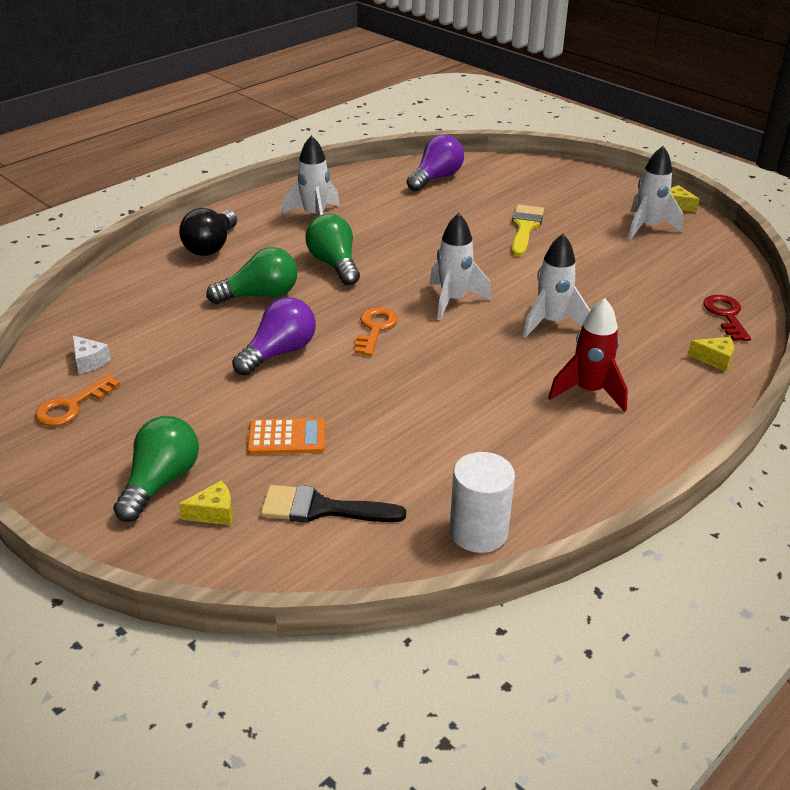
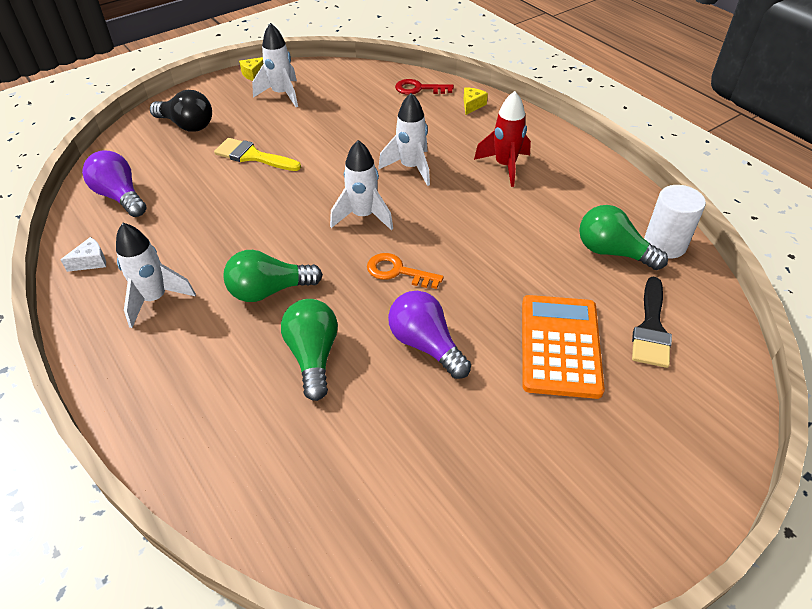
camera: 80 degrees left, 10 degrees up
(72, 406) = (504, 540): orange key -> none
(89, 361) = (416, 528): white cheese -> white cheese (91, 261)
(161, 482) = (628, 445): green light bulb -> green light bulb (612, 252)
(211, 246) = (182, 401): black light bulb -> black light bulb (187, 125)
(214, 513) = (666, 402): yellow cheese -> none
(287, 437) = (560, 346): orange calculator -> orange calculator, size x1.71

